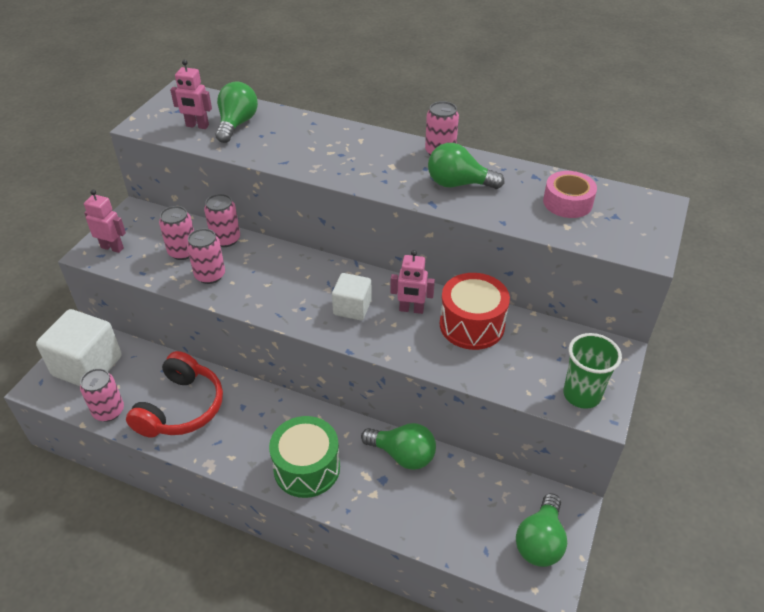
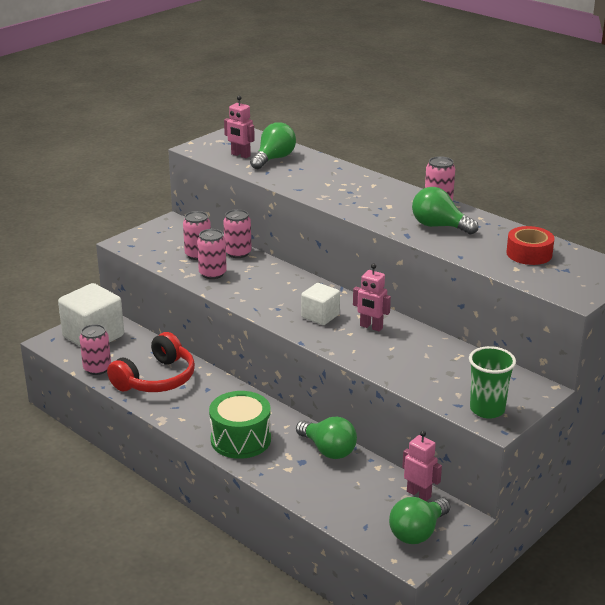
camera: 20 degrees right, 15 degrees down
(112, 247) = (142, 242): pink robot -> pink robot (419, 494)
(472, 325) = (418, 347): red drum -> none
(567, 202) = (529, 254): pink tape -> red tape

